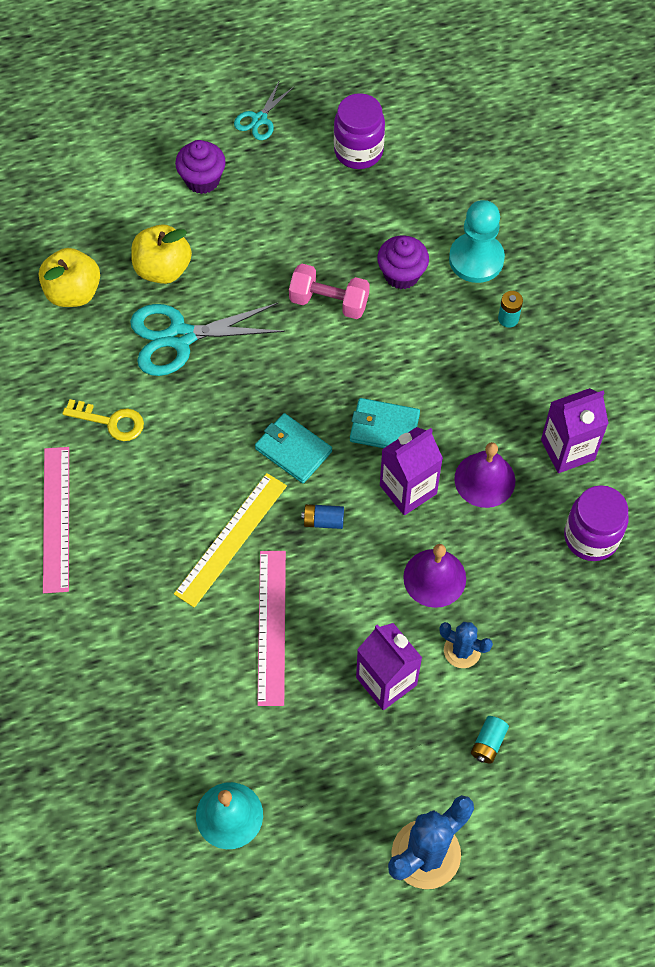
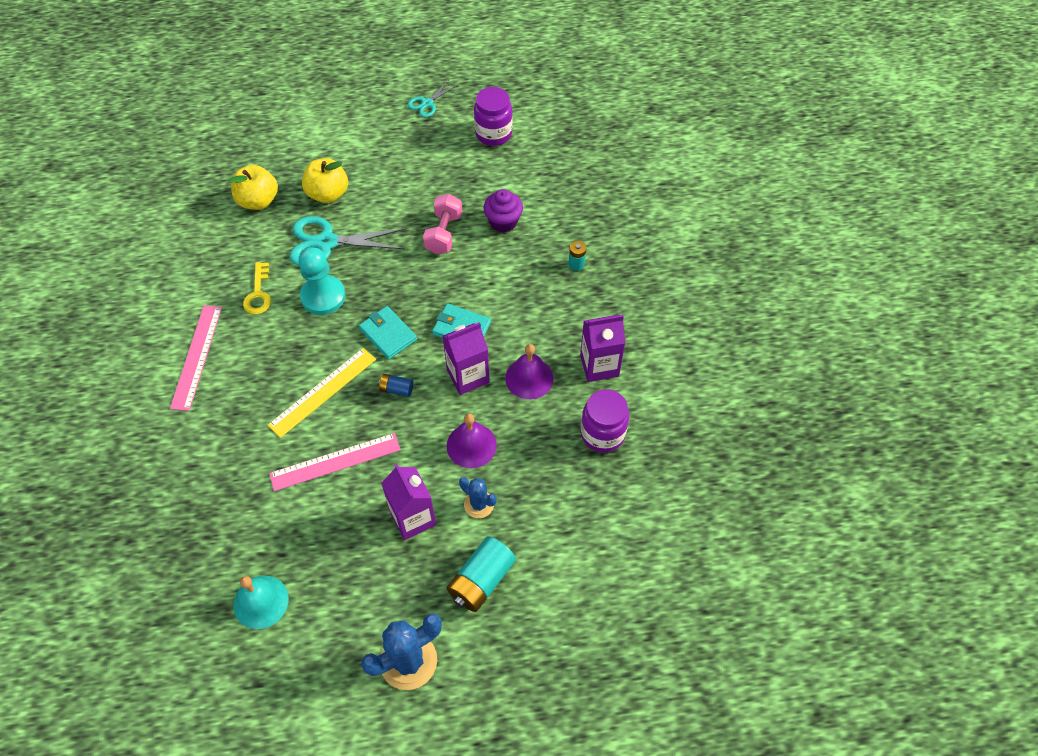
camera: 10 degrees right, 5 degrees down
(111, 421) = (258, 294): yellow key -> yellow key turned 60 degrees clockwise
(202, 180) = (374, 138): purple cupcake -> none
(272, 627) = (335, 462): pink ruler -> pink ruler turned 60 degrees clockwise
(329, 302) = (444, 233): pink dumbbell -> pink dumbbell turned 75 degrees clockwise
(476, 259) = (562, 219): turquoise pawn -> turquoise pawn (323, 296)
(488, 743) = (481, 580): turquoise battery -> turquoise battery, size x1.93

